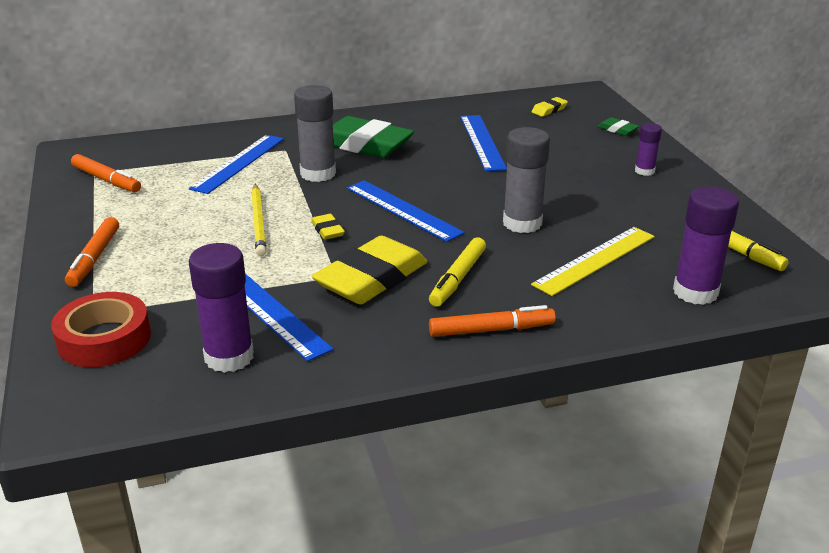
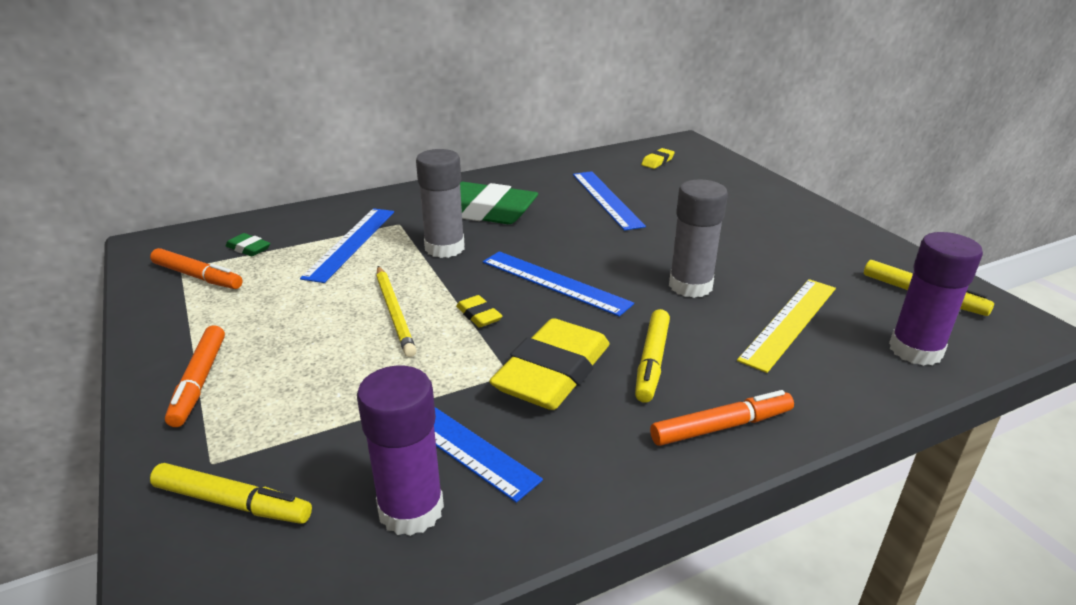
camera: 10 degrees left, 0 degrees up
(104, 339) = (233, 502): red tape -> yellow marker
(617, 130) = (734, 177): green eraser -> green eraser (248, 248)
(644, 171) = (784, 217): purple glue stick -> none

